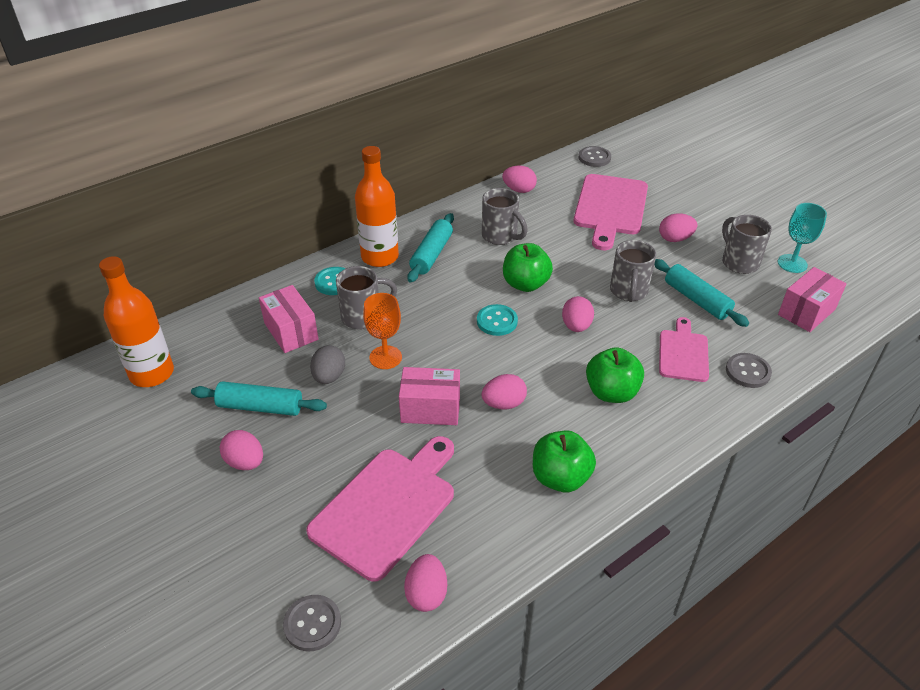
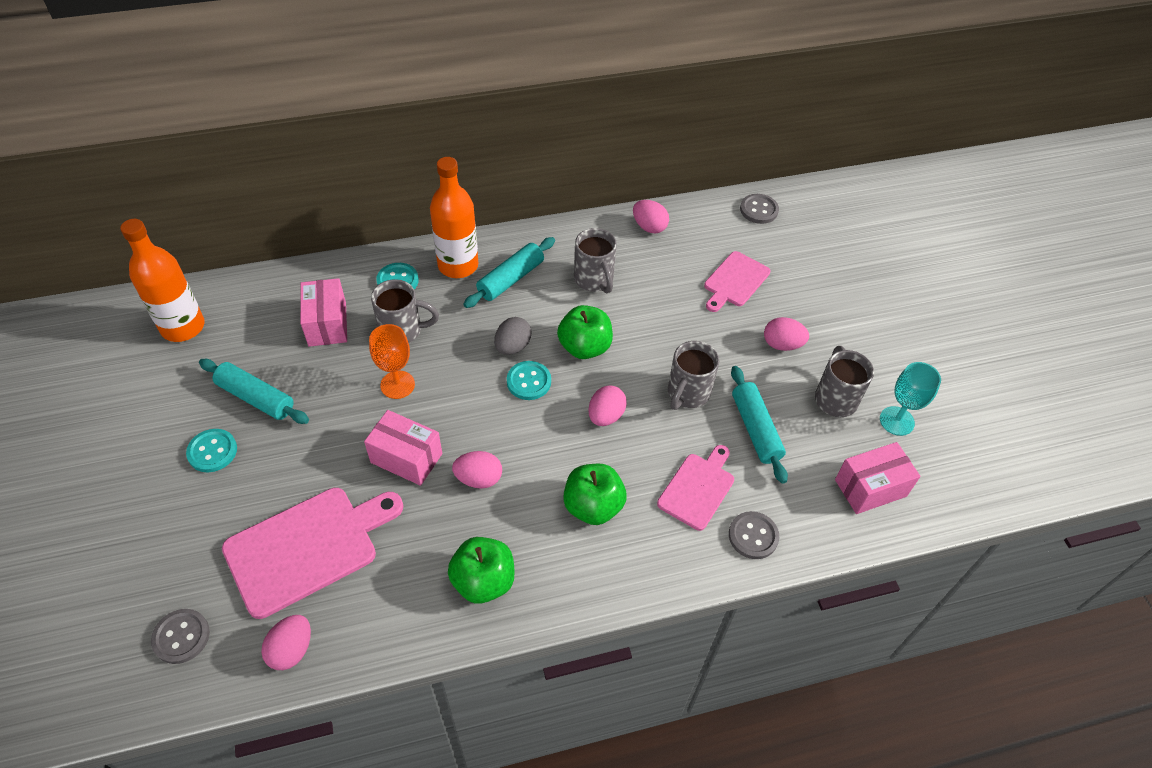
camera: 20 degrees right, 10 degrees up
(245, 462) = (212, 451): pink egg -> turquoise button
(329, 376) = (334, 387): grey egg -> grey egg (512, 346)
(610, 208) = (735, 281): pink cutting board -> pink cutting board, size x0.59

